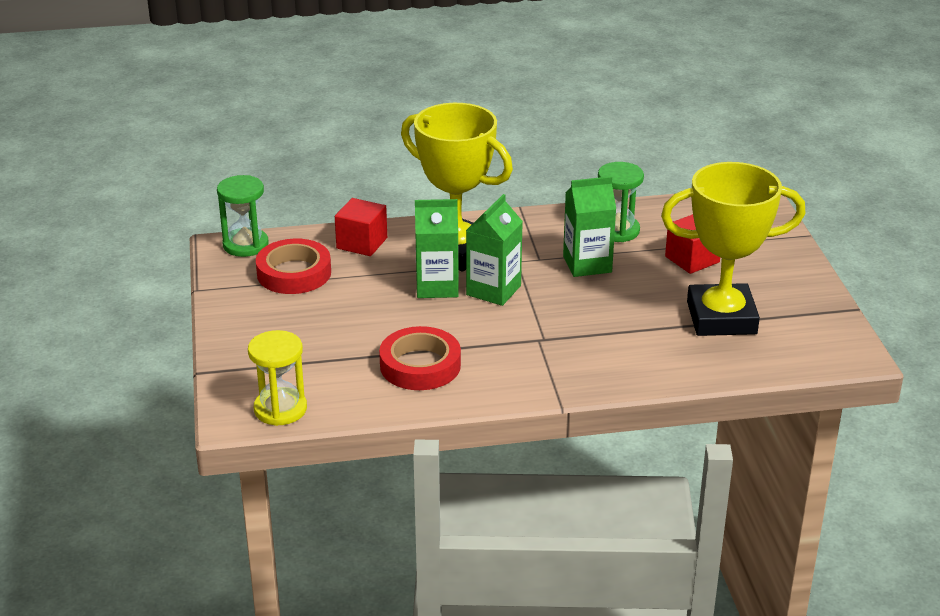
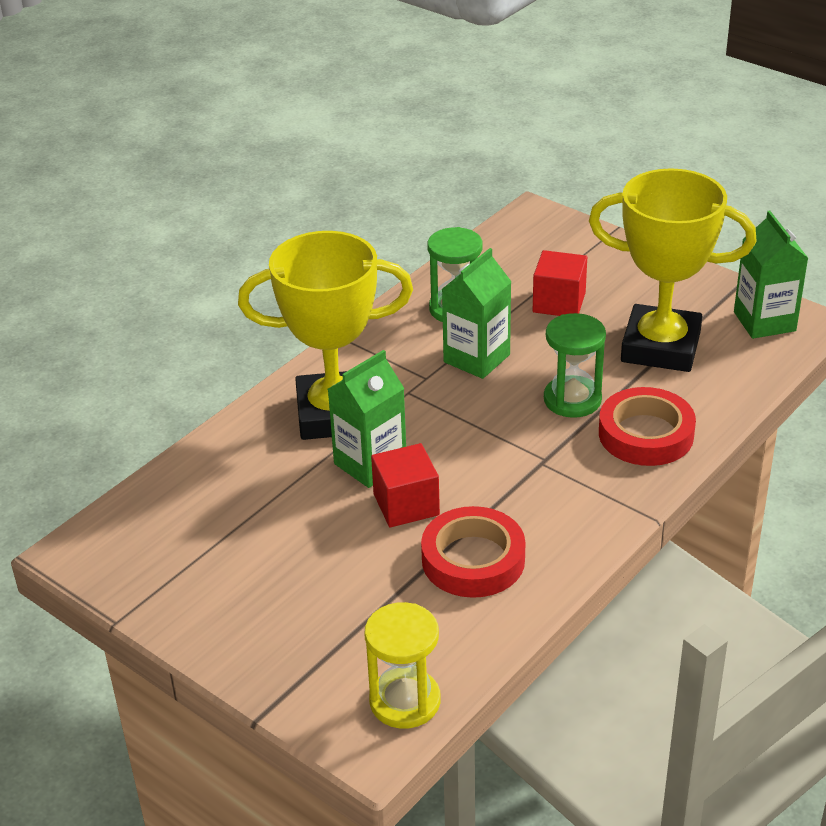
camera: 40 degrees left, 5 degrees up
(245, 245) = (98, 535): green hourglass -> green hourglass (572, 399)
(294, 273) = (200, 536): red tape -> red tape (646, 434)
(362, 243) = (226, 460): red cube -> red cube (406, 504)
(493, 290) = (430, 436): green carton -> green carton (764, 321)
(721, 318) = (660, 347): yellow trophy -> yellow trophy turned 60 degrees clockwise

